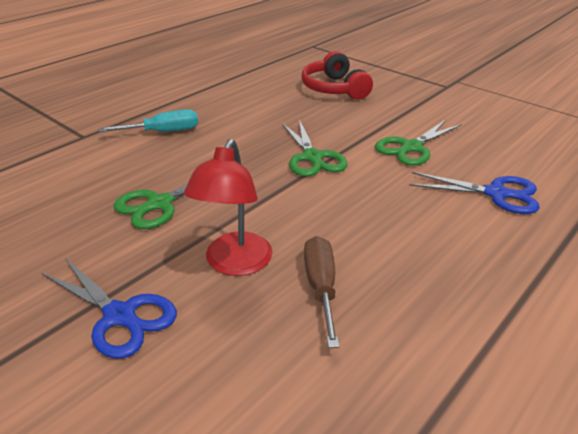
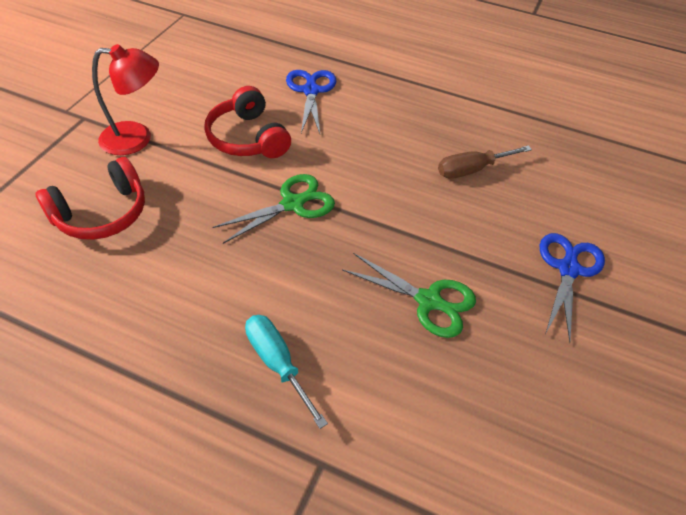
camera: 110 degrees left, 15 degrees up
(234, 264) = (477, 221): red lamp -> red lamp (137, 138)
(411, 147) = (248, 138): green scissors -> red headphones

